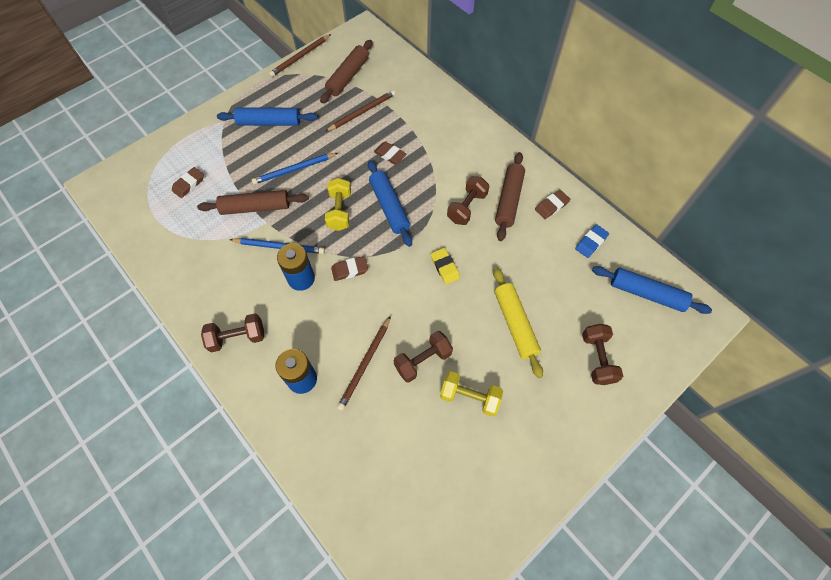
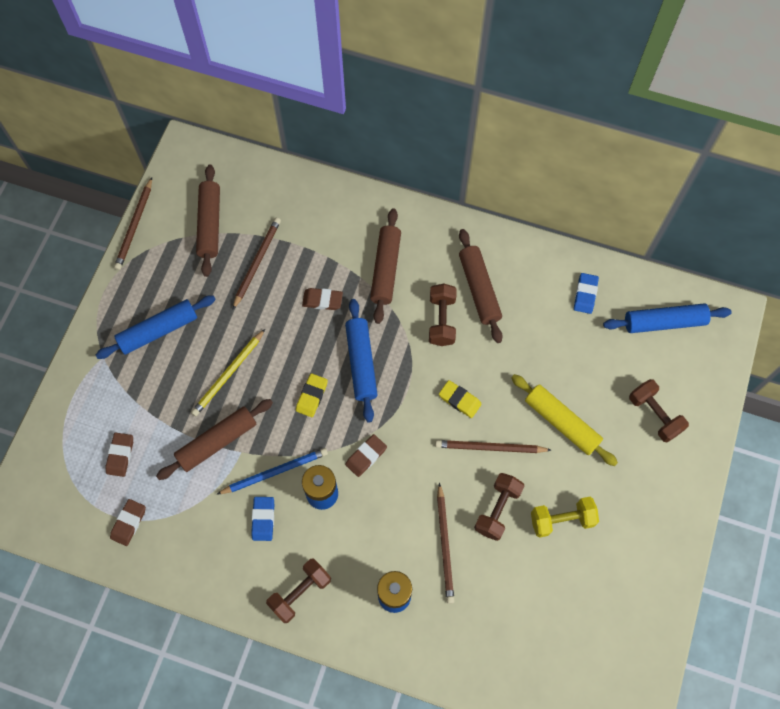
camera: 30 degrees left, 5 degrees up
(249, 273) = (263, 519): none -> blue eraser
(294, 170) = (228, 374): blue pencil -> yellow pencil
(339, 211) = (312, 396): yellow dumbbell -> yellow eraser
(389, 207) = (361, 363): blue rolling pin -> blue rolling pin turned 45 degrees clockwise
(446, 312) = (490, 448): none -> brown pencil
(448, 156) = (386, 269): none -> brown rolling pin
(551, 206) = (525, 273): brown eraser -> brown eraser (129, 523)

